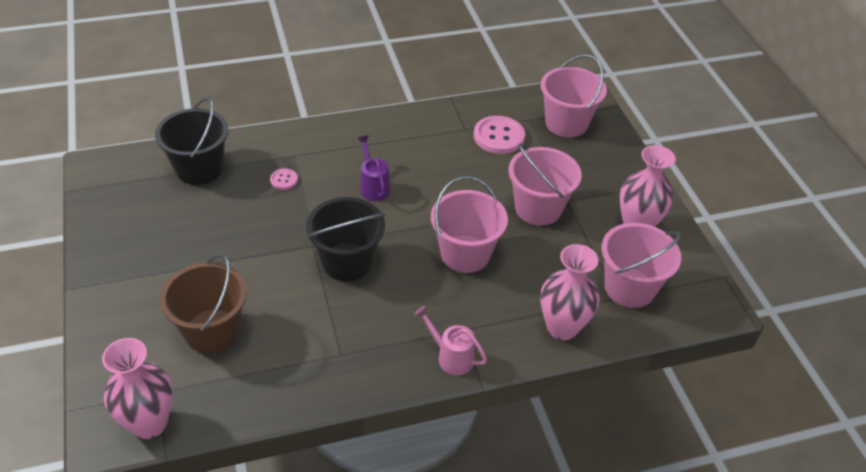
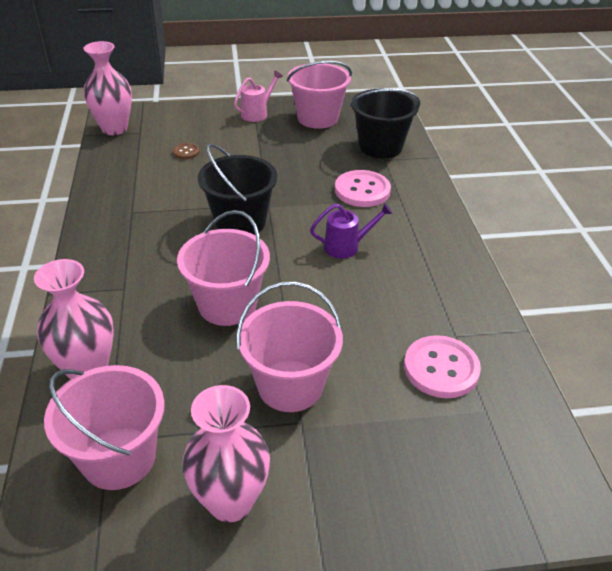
camera: 100 degrees right, 5 degrees down
(212, 331) = (186, 152): brown bucket -> brown button
(284, 180) = (362, 190): pink button -> pink button, size x1.98
(450, 356) = (94, 276): pink watering can -> pink watering can (257, 113)
(566, 123) = (481, 461): pink bucket -> pink bucket (317, 118)

